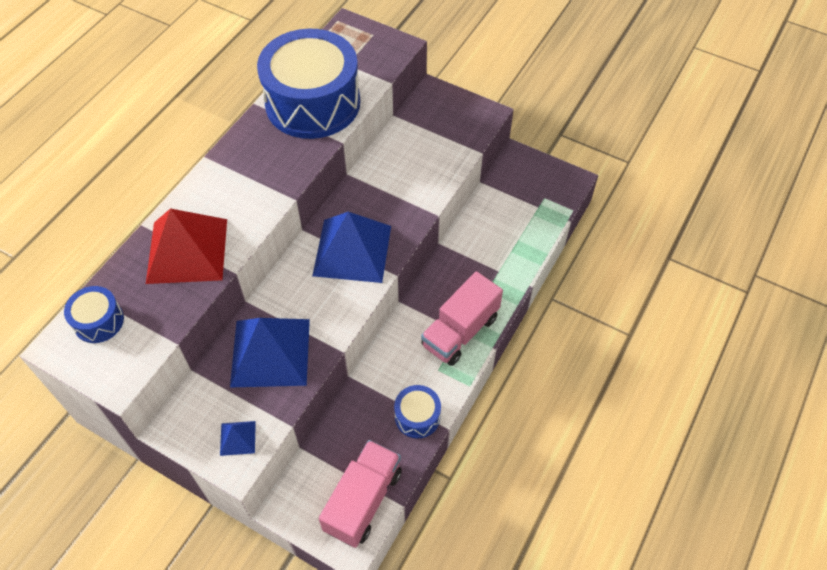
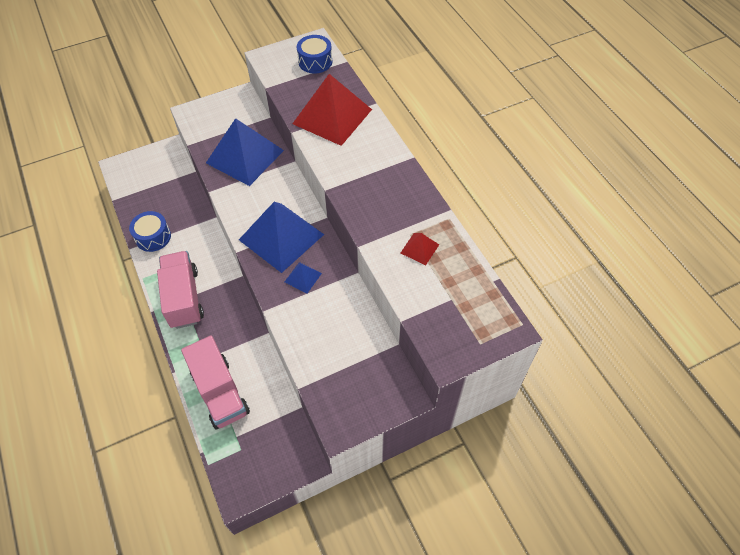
camera: 125 degrees right, 0 degrees up
(237, 438) = (205, 119): blue pyramid -> blue pyramid (303, 277)
(313, 103) = (419, 248): blue drum -> red pyramid
(363, 500) = (135, 184): pink truck -> pink truck (220, 392)

